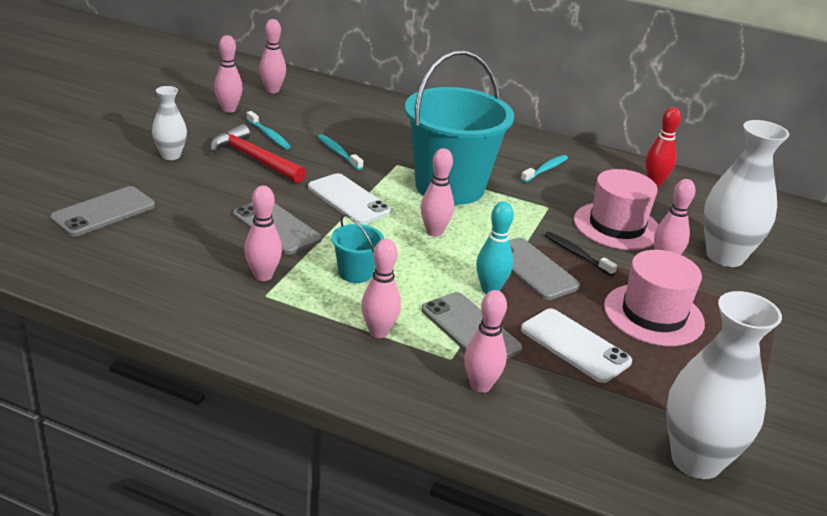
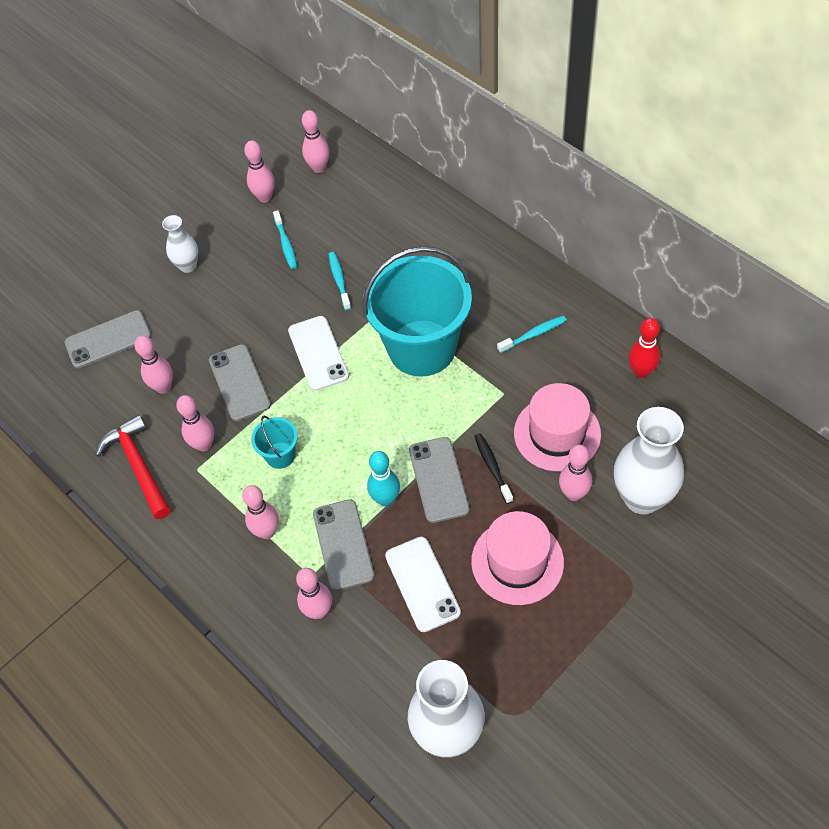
camera: 30 degrees right, 25 degrees up
(254, 159) = (258, 280): red hammer -> red hammer (138, 466)
(434, 232) = (374, 412): pink bowling pin -> pink bowling pin (163, 387)

